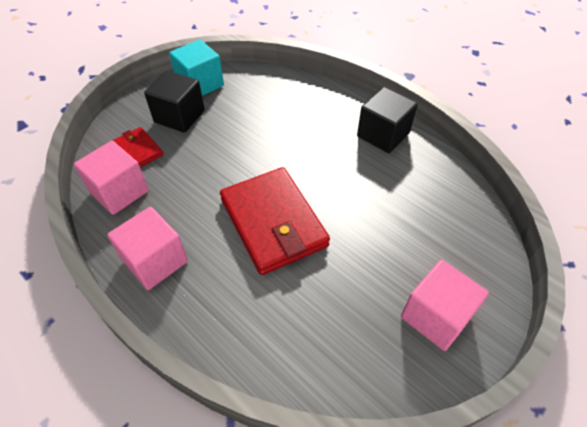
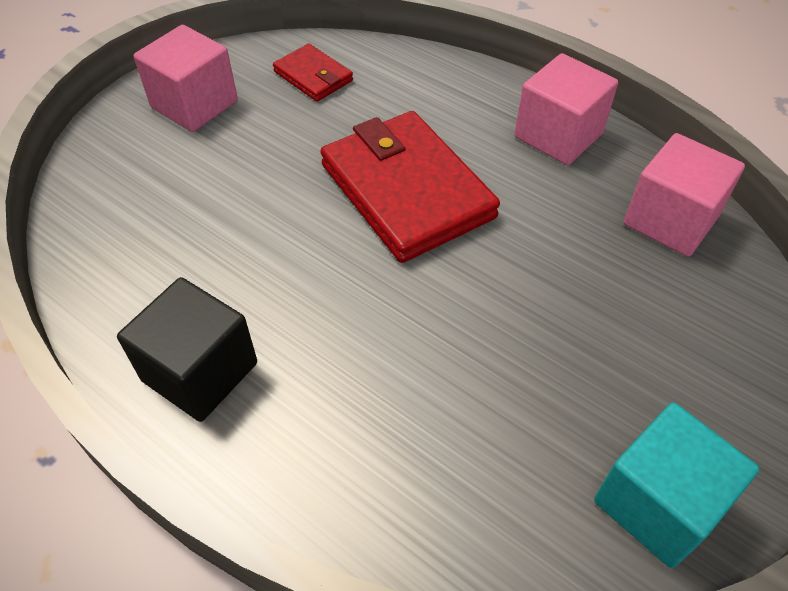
camera: 175 degrees right, 0 degrees up
(138, 150) = (690, 298): red wallet -> red wallet (313, 76)
(179, 116) = (655, 389): black cube -> none

